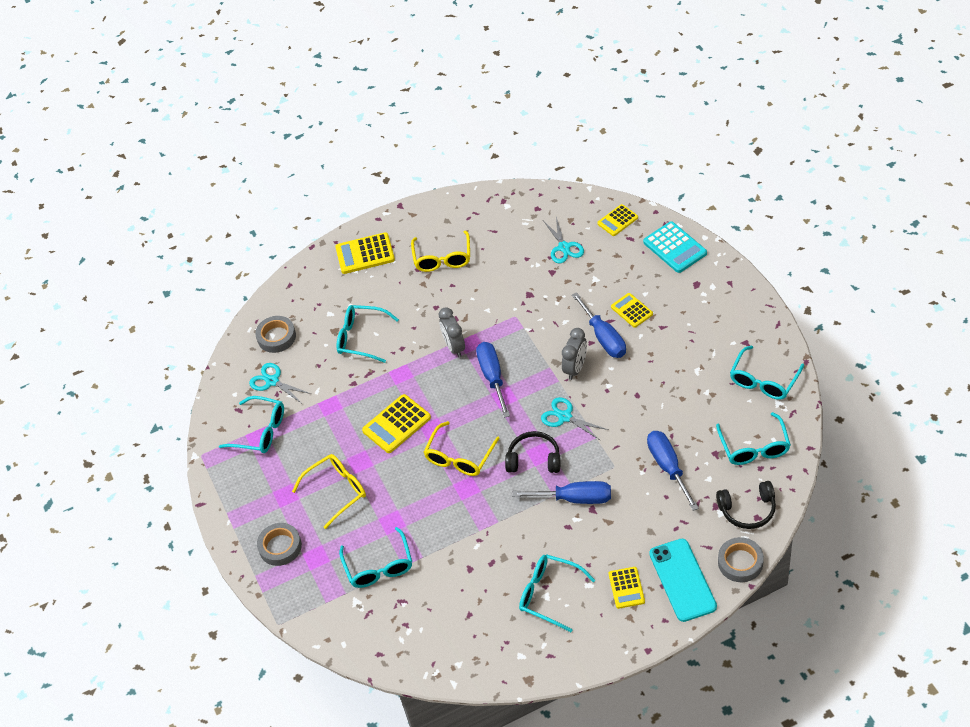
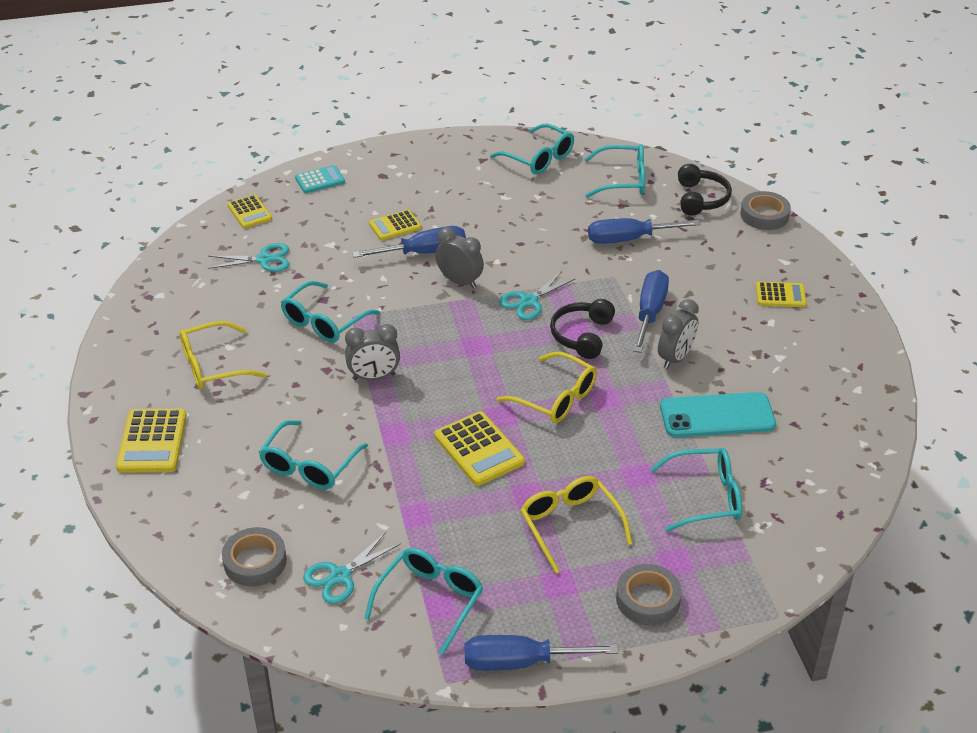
camera: 85 degrees left, 10 degrees down
(442, 258) = (213, 366): yellow glasses -> yellow glasses turned 150 degrees clockwise
(493, 377) = (440, 350): blue screwdriver -> blue screwdriver (520, 662)
(524, 524) = (675, 358): none -> grey clock
(549, 594) = (778, 354): turquoise glasses -> turquoise glasses (324, 322)
(674, 248) = (320, 180): turquoise calculator -> turquoise calculator, size x0.64
(682, 580) = (778, 256): turquoise phone -> turquoise phone (717, 415)

